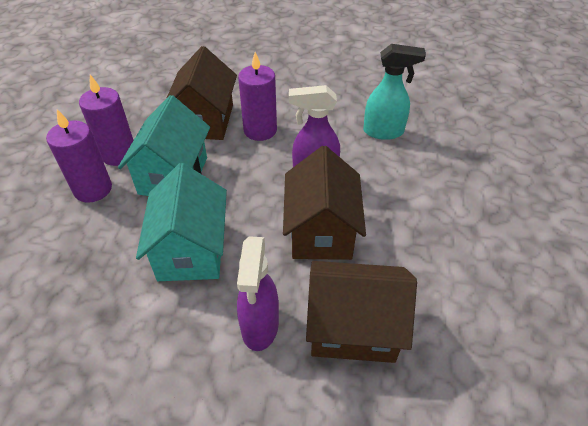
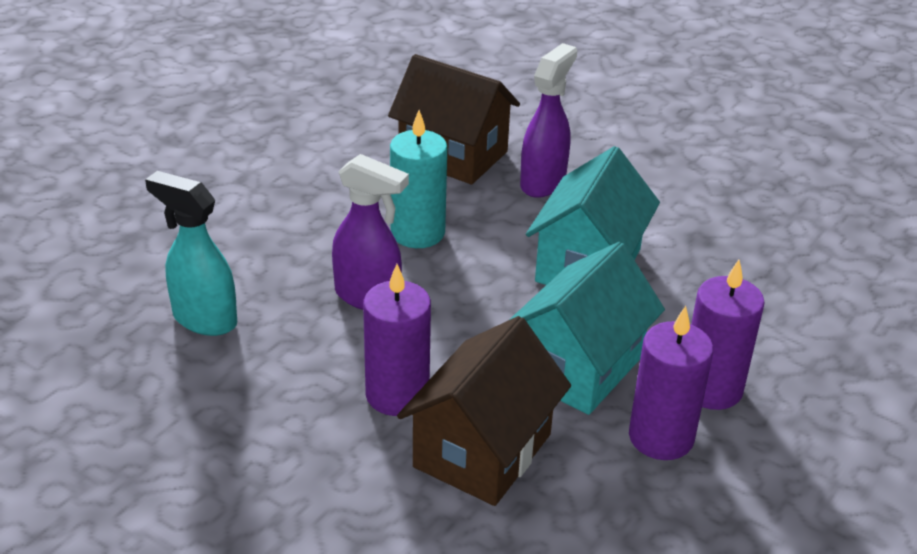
camera: 155 degrees left, 10 degrees down
(321, 231) = (417, 233): brown house -> turquoise candle

